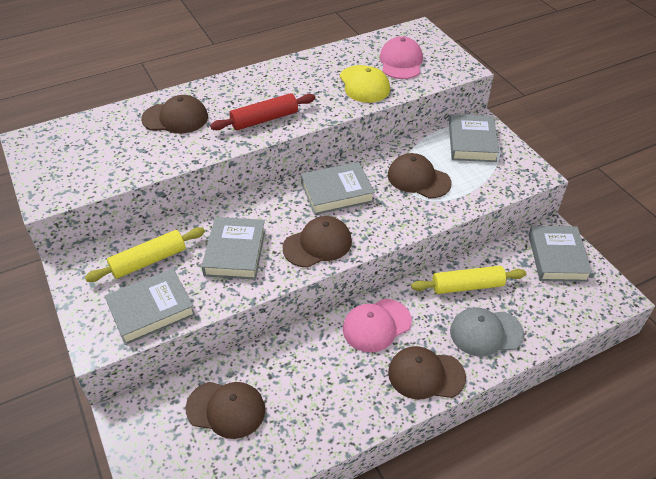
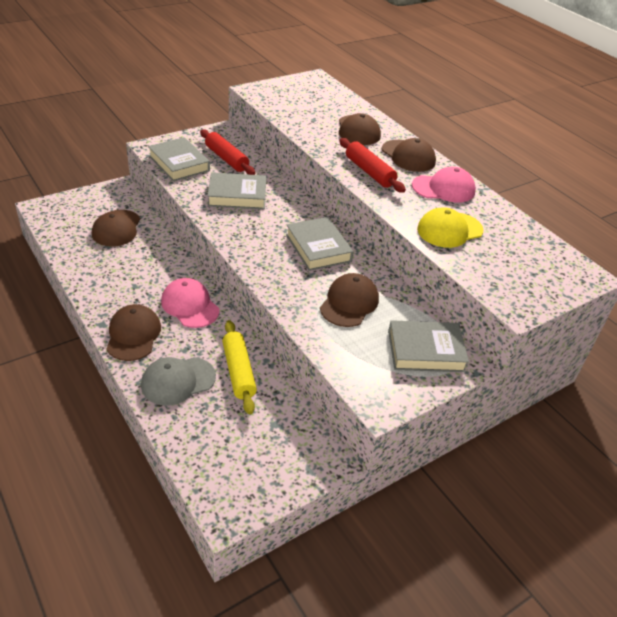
camera: 80 degrees right, 5 degrees down
(149, 261) = (226, 159): yellow rolling pin -> red rolling pin
(317, 244) = (248, 237): brown cap -> brown cap (408, 156)
(401, 62) = (506, 257): pink cap -> pink cap (443, 188)
(486, 332) = (178, 381): grey cap -> grey cap turned 105 degrees counterclockwise
(557, 257) = (287, 458): grey book -> none

